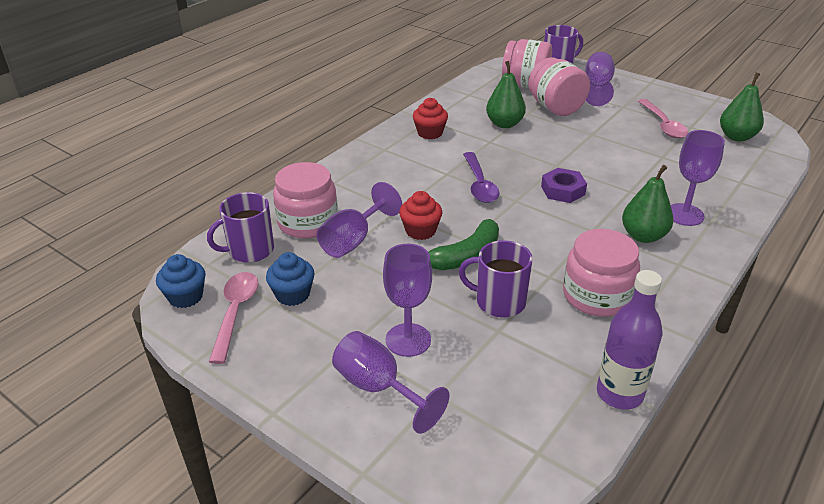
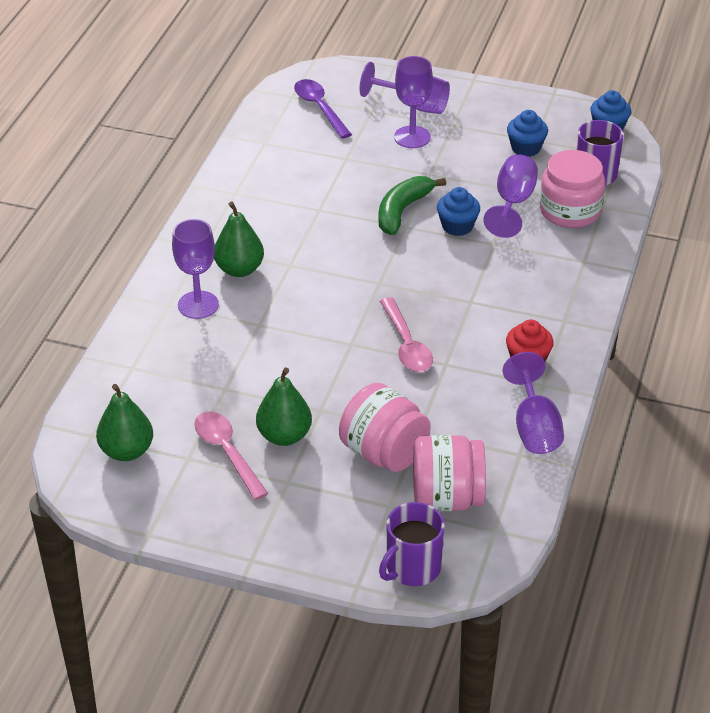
camera: 160 degrees right, 5 degrees up
(235, 313) = (557, 126): pink spoon -> pink spoon (406, 345)
(420, 231) = (457, 226): red cupcake -> blue cupcake
(479, 184) = (427, 294): purple spoon -> purple spoon (319, 108)
(499, 302) = (355, 179): purple mug -> none
(504, 124) = (441, 401): green pear -> green pear (284, 436)
(562, 190) = (333, 307): purple nut -> none
(597, 87) = (335, 522): purple goblet -> purple goblet (534, 427)
(597, 296) = (274, 201): pink jar -> none
(619, 394) = (245, 137): purple bottle -> none

